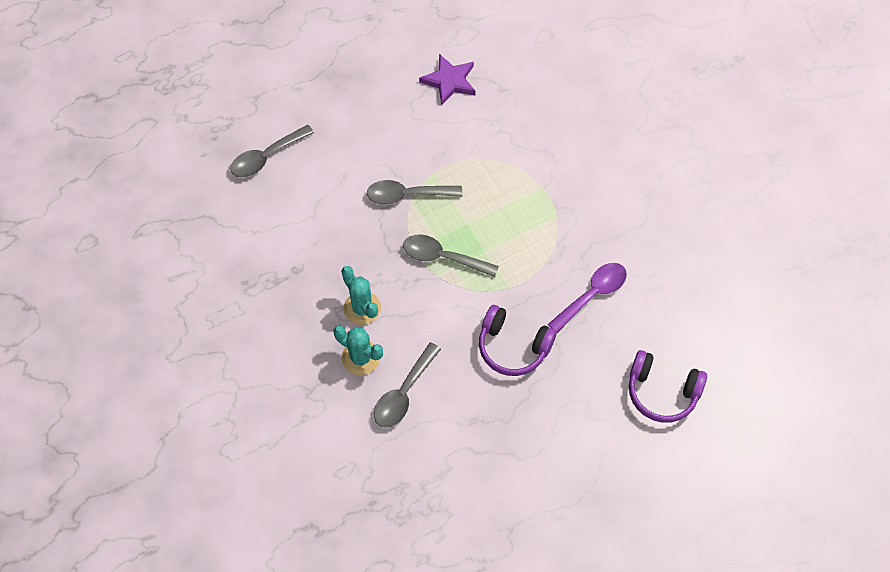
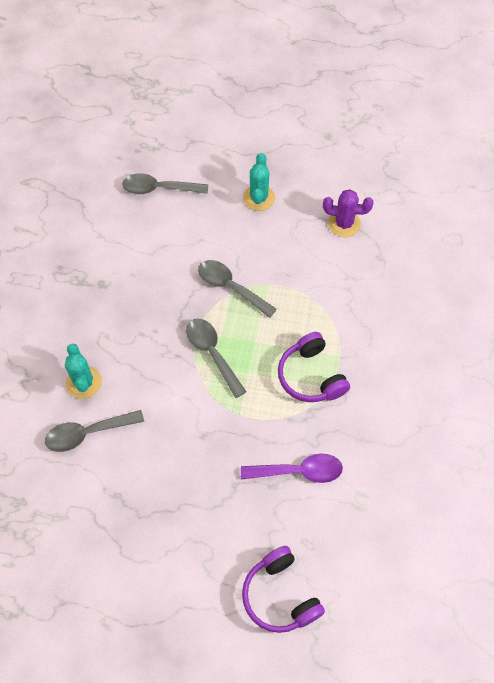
camera: 40 degrees right, 0 degrees up
(362, 308) = (119, 347): turquoise cactus -> turquoise cactus (259, 198)
(449, 81) = (344, 224): purple star -> purple cactus
(513, 347) = (198, 463): purple headphones -> purple headphones (311, 376)

